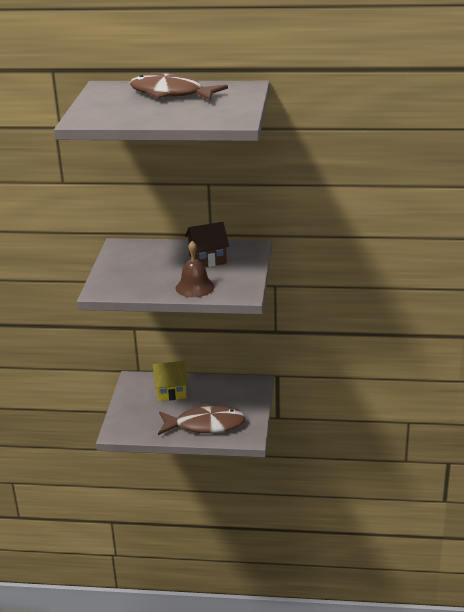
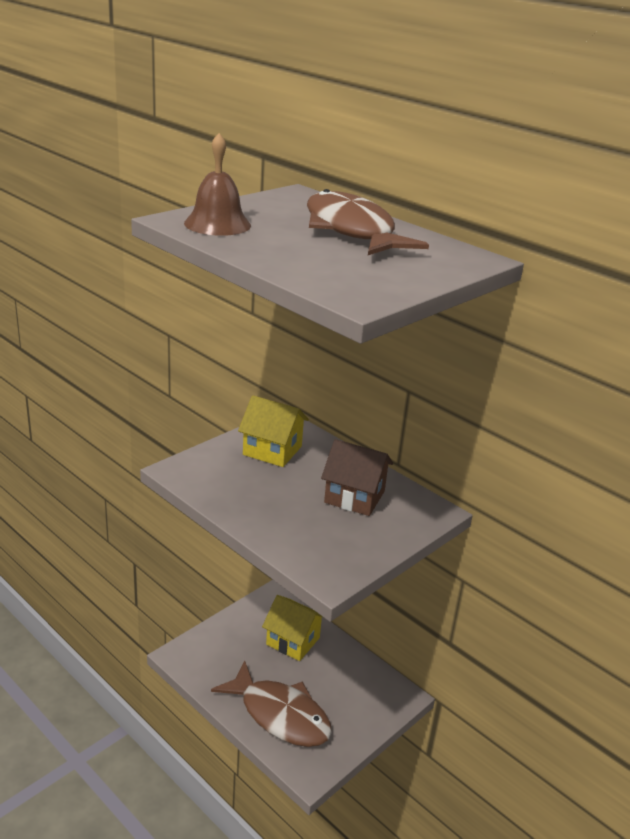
camera: 35 degrees right, 0 degrees up
(134, 259) = (272, 450): none -> yellow house
(195, 287) = (285, 528): brown bell -> brown bell (217, 224)

